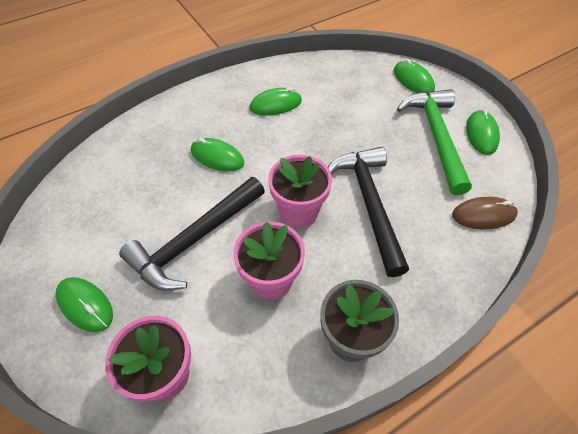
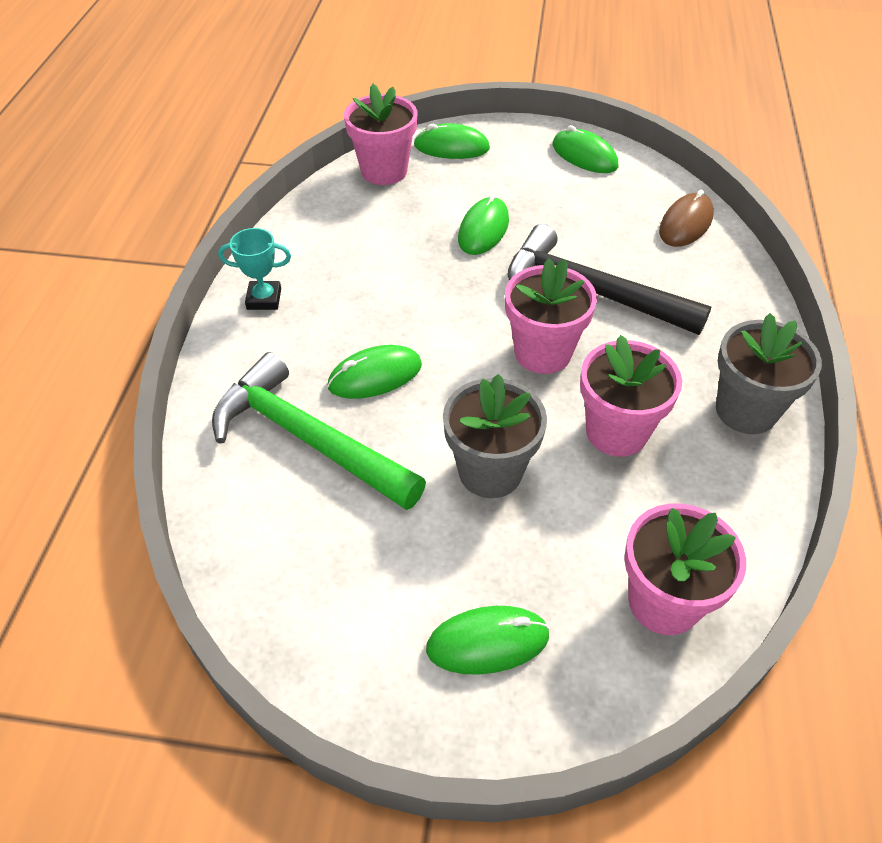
camera: 50 degrees left, 5 degrees down
(194, 240) = (490, 471): black hammer -> grey flower pot
(228, 90) = (264, 299): none -> turquoise trophy
(275, 105) = (349, 273): green mouse -> green mouse (483, 230)
(362, 69) = (384, 171): none -> pink flower pot
(436, 137) = (552, 186): green hammer -> green hammer (308, 438)

